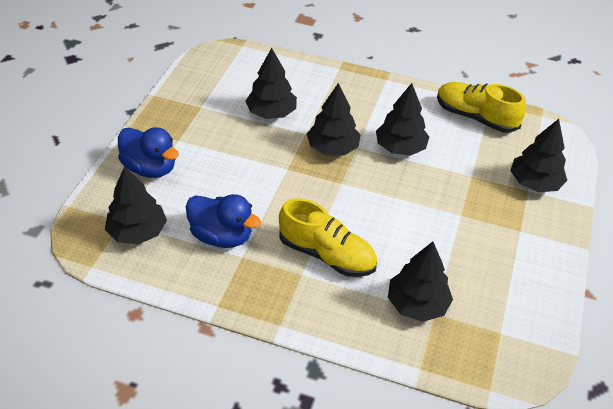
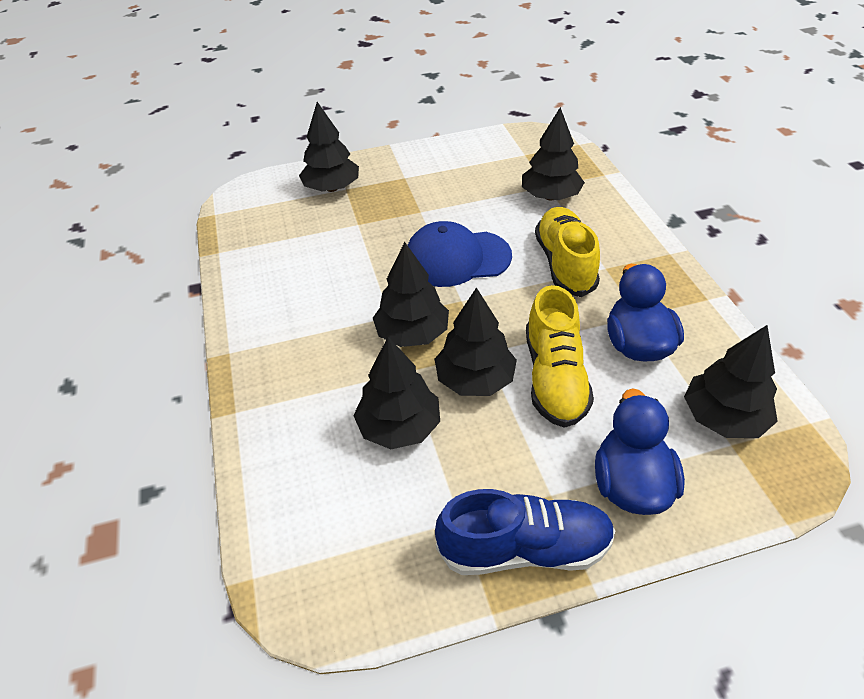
camera: 120 degrees left, 0 degrees up
(166, 117) = (524, 548): none -> blue shoe
(385, 203) = (456, 258): none -> blue cap
(400, 148) = (360, 284): black tree -> black tree (475, 379)
(475, 117) = (254, 253): yellow shoe -> yellow shoe (554, 378)

